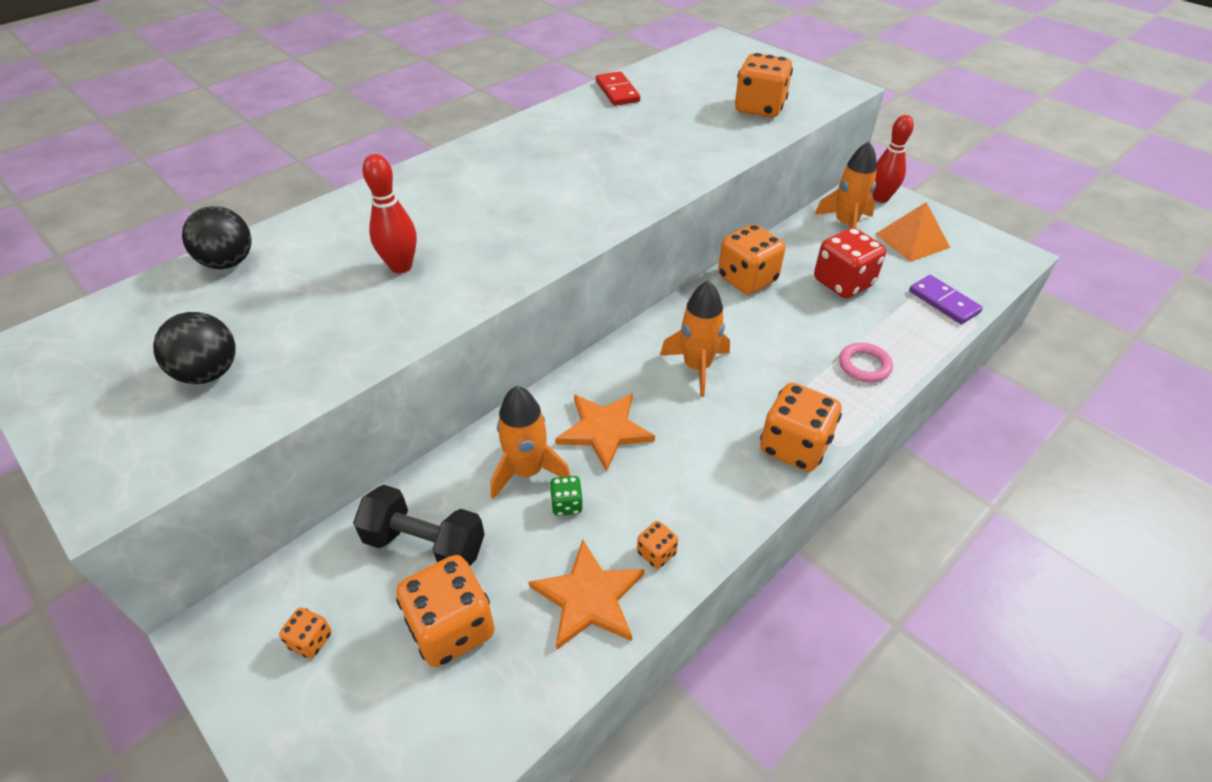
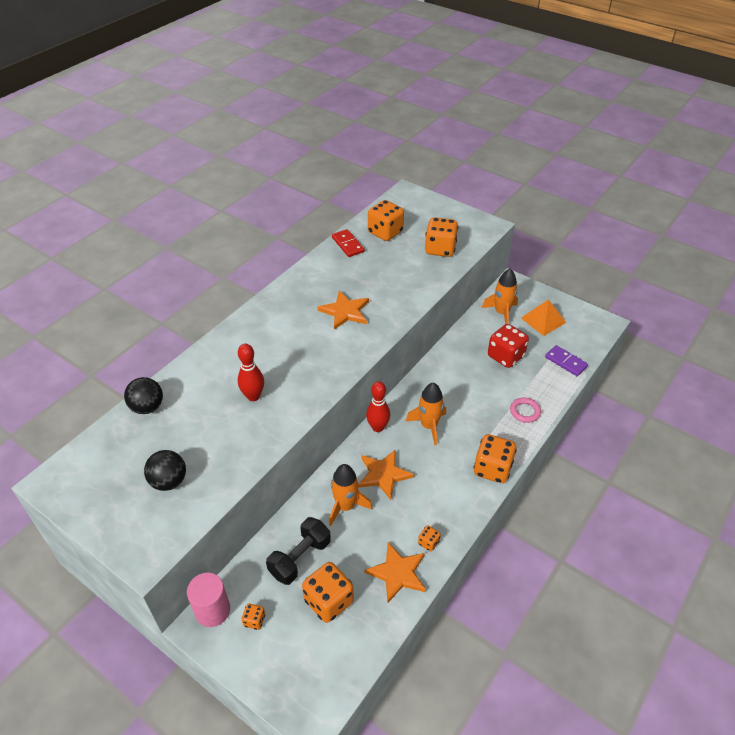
camera: 10 degrees left, 0 degrees up
(247, 610) = (212, 610): none -> pink cylinder
(425, 544) = (300, 558): black dumbbell -> black dumbbell turned 60 degrees counterclockwise
(567, 504) = (373, 523): green dice -> none
(588, 170) = (345, 311): none -> orange star
(747, 279) = (448, 361): orange dice -> orange dice (385, 232)
(880, 198) = (521, 290): red bowling pin -> red bowling pin (378, 427)

